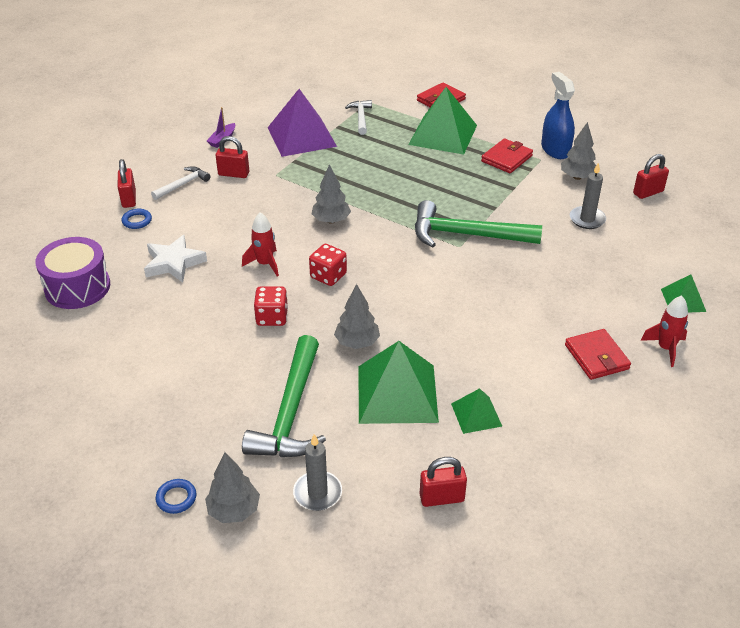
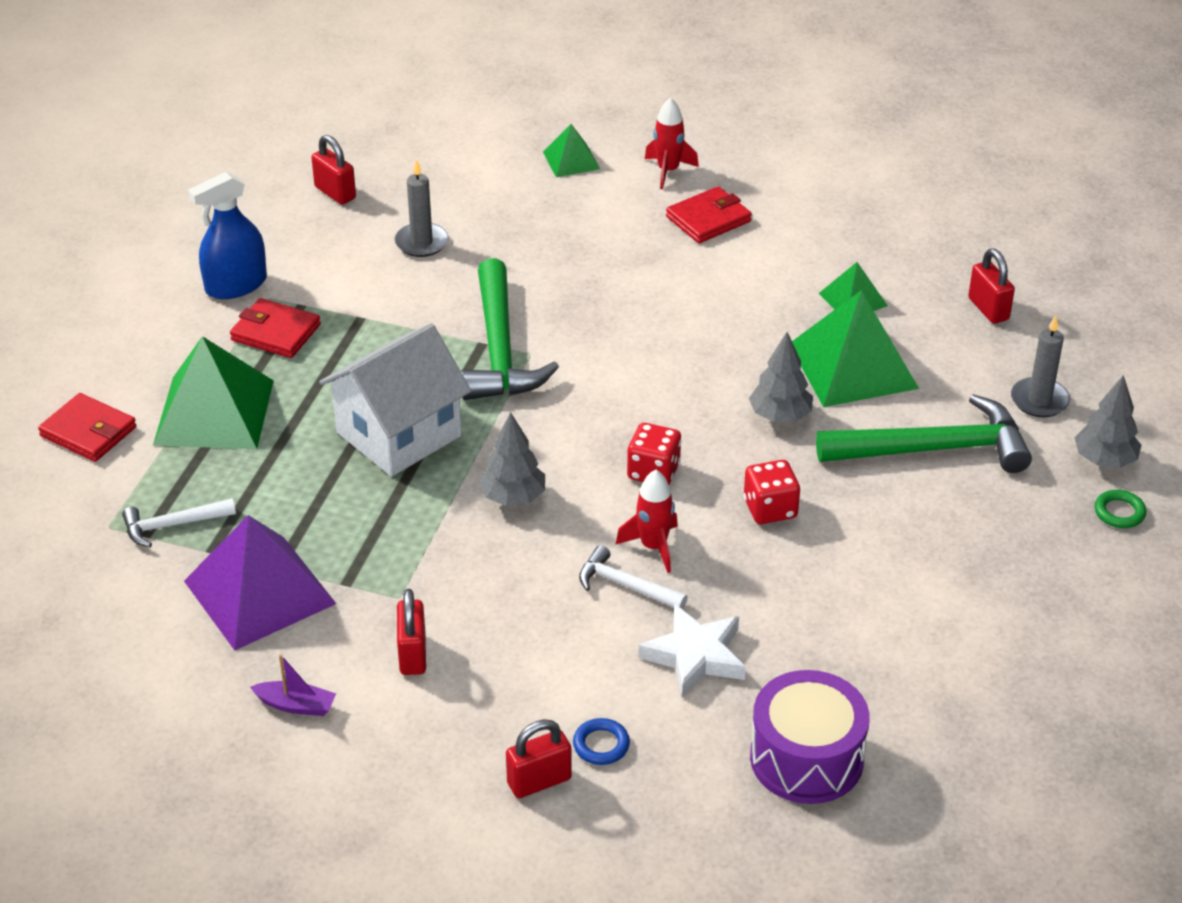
camera: 105 degrees left, 0 degrees up
(176, 498) = (1119, 512): blue ring -> green ring
(183, 185) = (469, 717): white hammer -> white hammer (626, 585)
(401, 189) = (398, 434): none -> white house
(577, 177) = (311, 258): grey tree -> none

